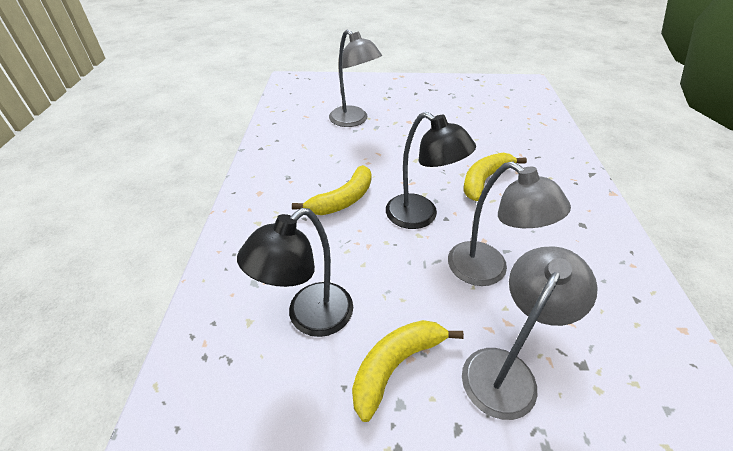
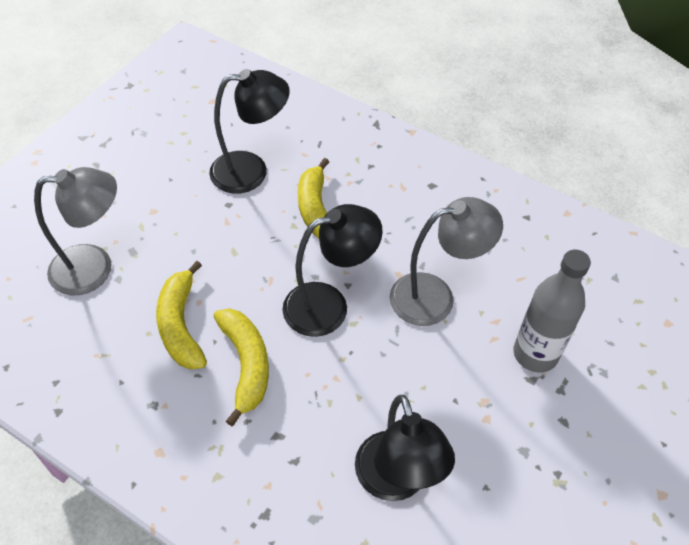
camera: 60 degrees left, 10 degrees up
(395, 365) = (488, 434): yellow banana -> yellow banana (181, 325)
(479, 140) = (251, 171): none -> black lamp
(505, 369) = (535, 354): grey lamp -> grey bottle

